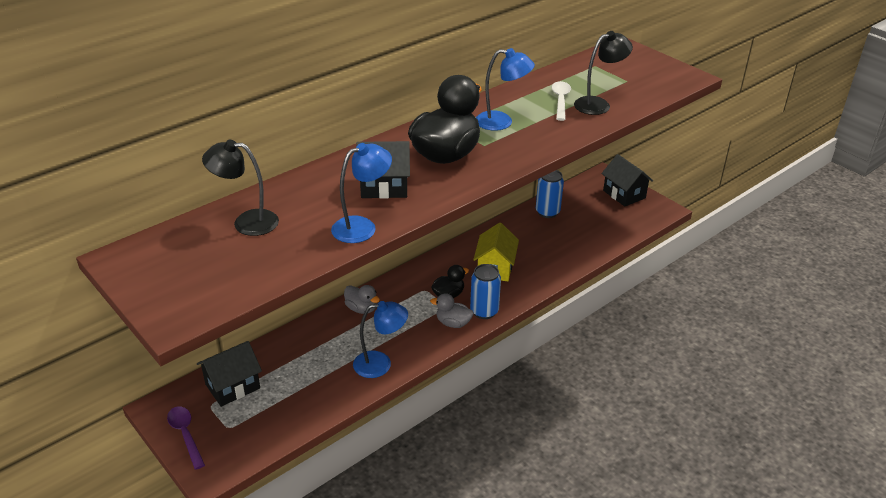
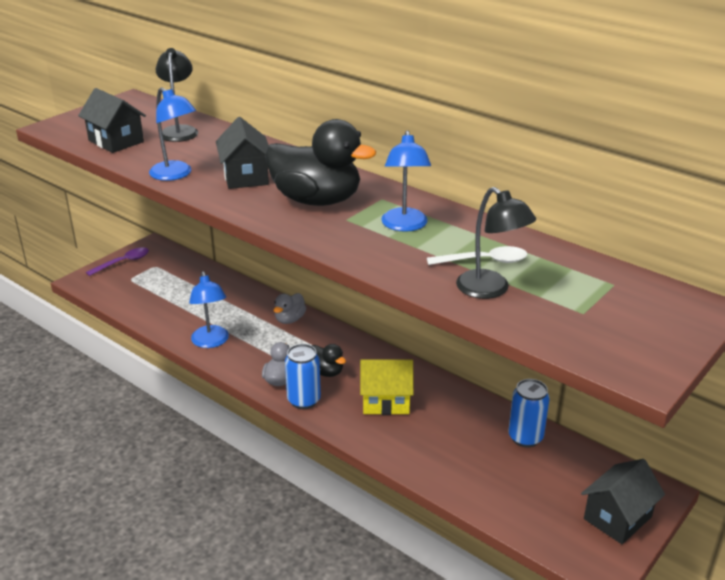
camera: 80 degrees right, 5 degrees down
(232, 386) = (177, 272): black house -> black house (116, 141)

